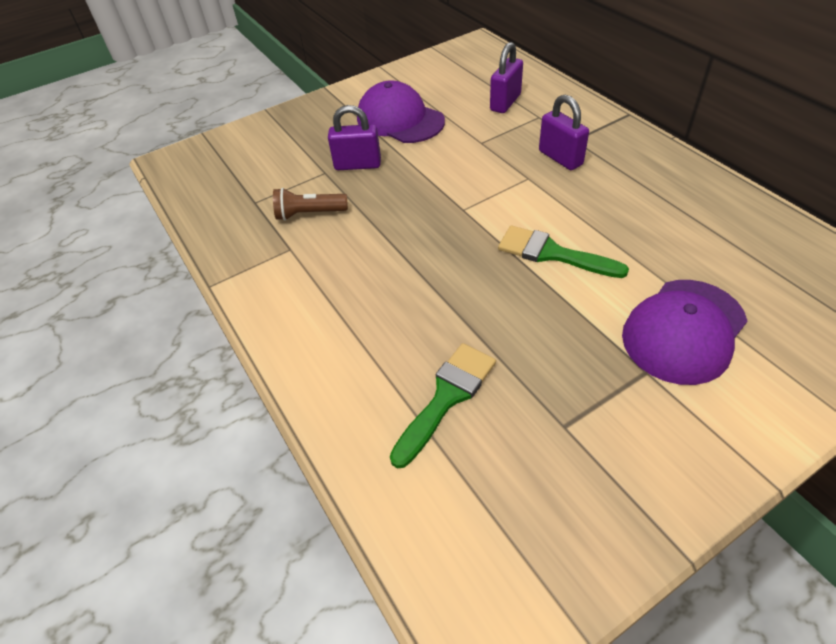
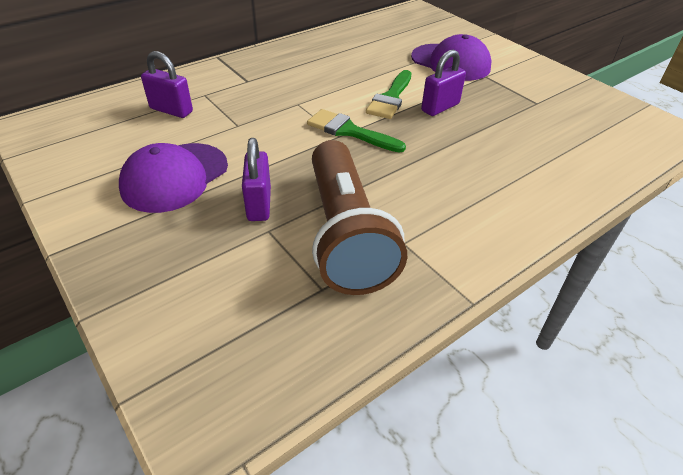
camera: 100 degrees left, 5 degrees down
(309, 214) = (346, 234): brown flashlight -> brown flashlight, size x2.26
(447, 397) = (538, 142): green brush -> green brush (349, 131)
(560, 158) = (272, 88): purple padlock -> purple padlock (440, 107)

